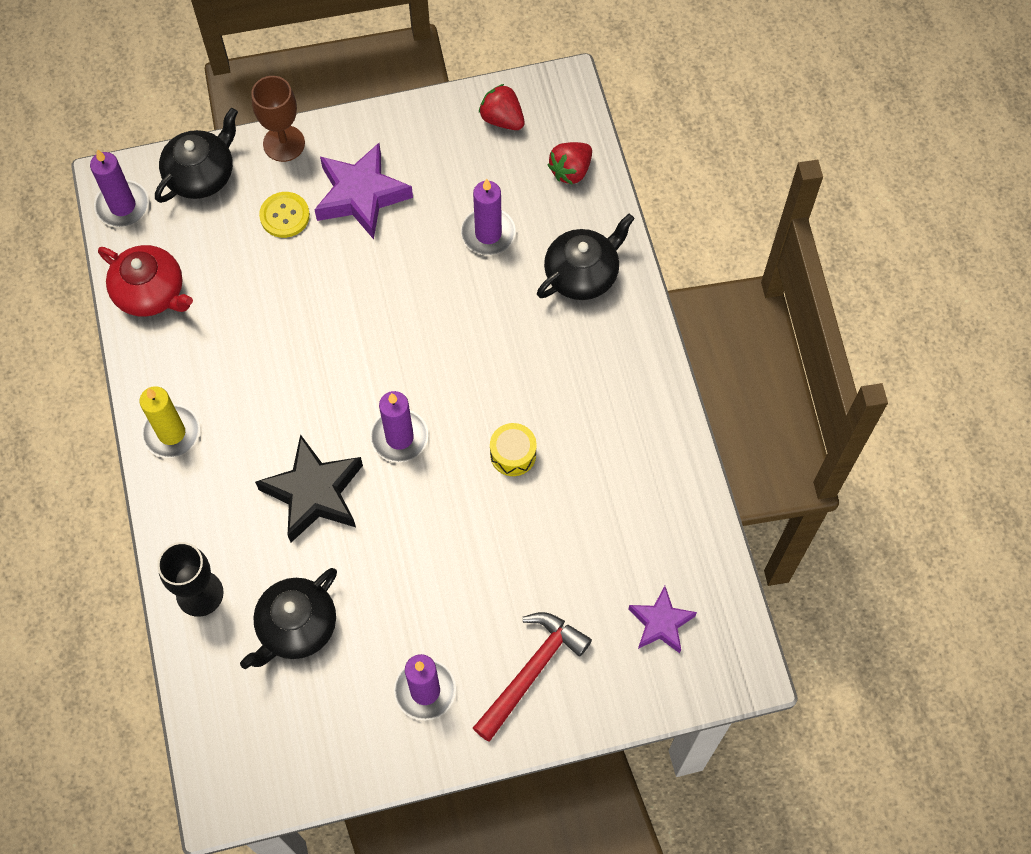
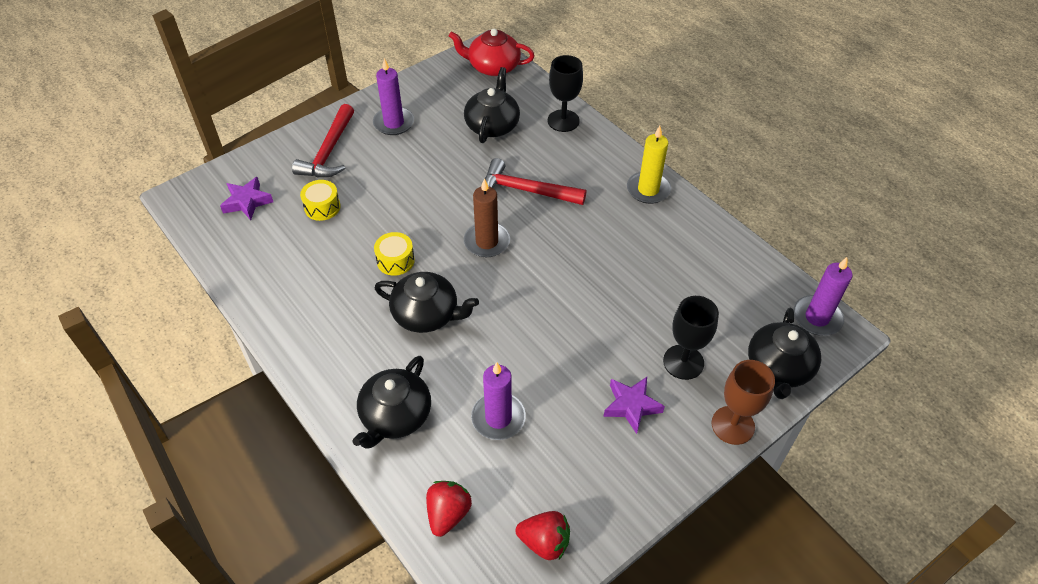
camera: 155 degrees right, 15 degrees down
(151, 292) = (738, 266): red teapot -> red teapot (493, 67)
(284, 216) = (683, 362): yellow button -> black goblet
(314, 493) = (526, 190): black star -> red hammer
(361, 195) = (631, 406): purple star -> purple star, size x0.61
(399, 437) = (487, 242): purple candle -> brown candle
(507, 370) = (427, 314): none -> black teapot
(570, 573) = (322, 207): none -> yellow drum

